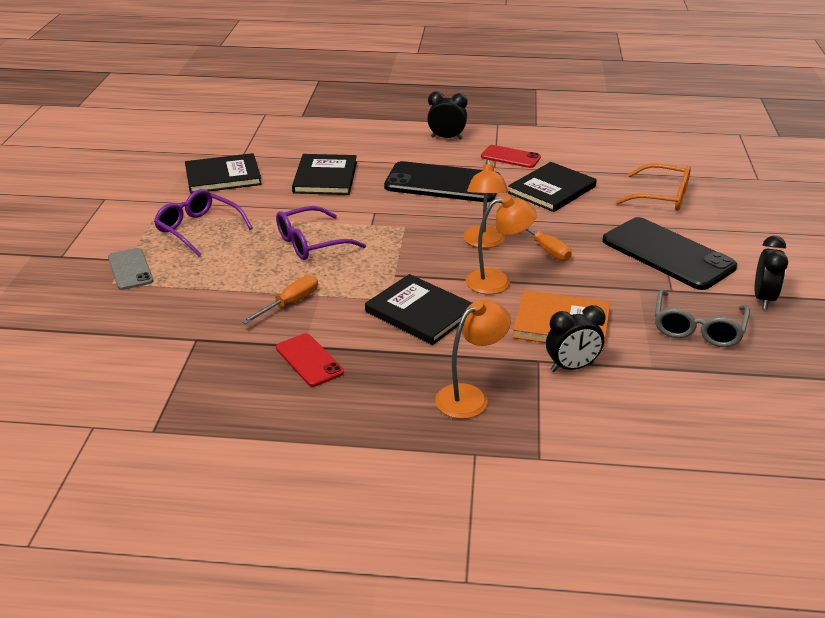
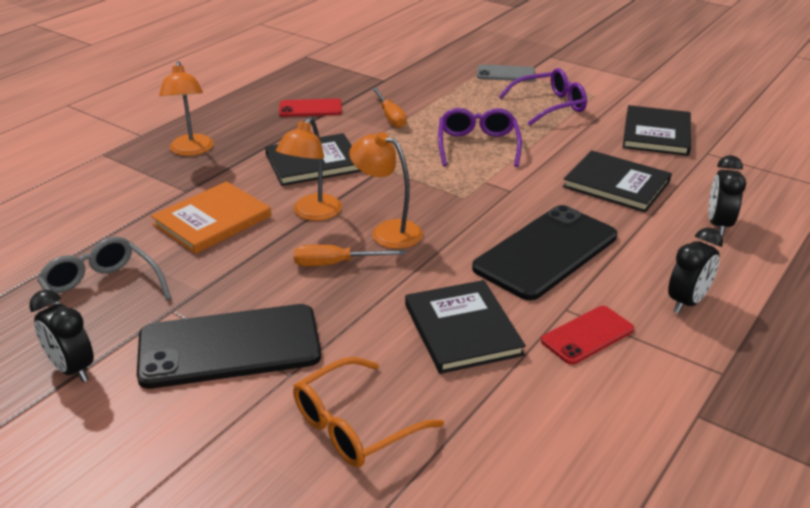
camera: 120 degrees right, 0 degrees up
(571, 367) = (158, 202): black clock -> black clock (718, 225)

